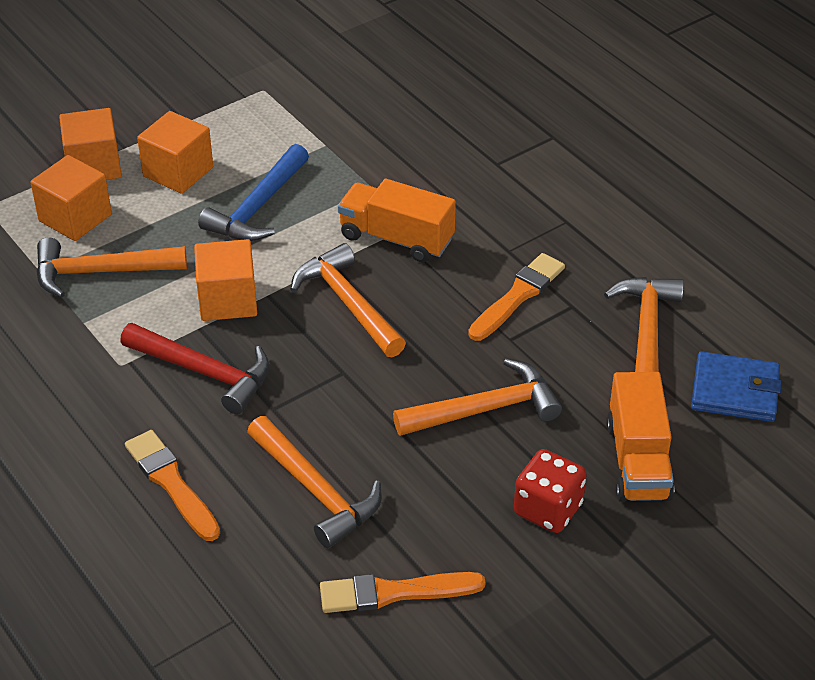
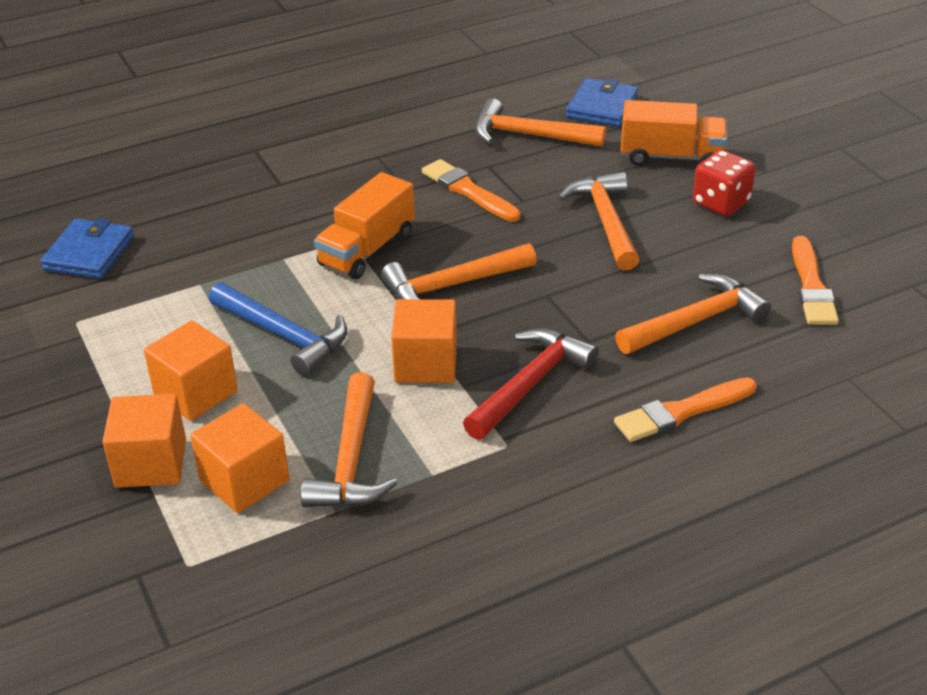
camera: 80 degrees left, 5 degrees down
(359, 74) = (89, 253): none -> blue wallet

